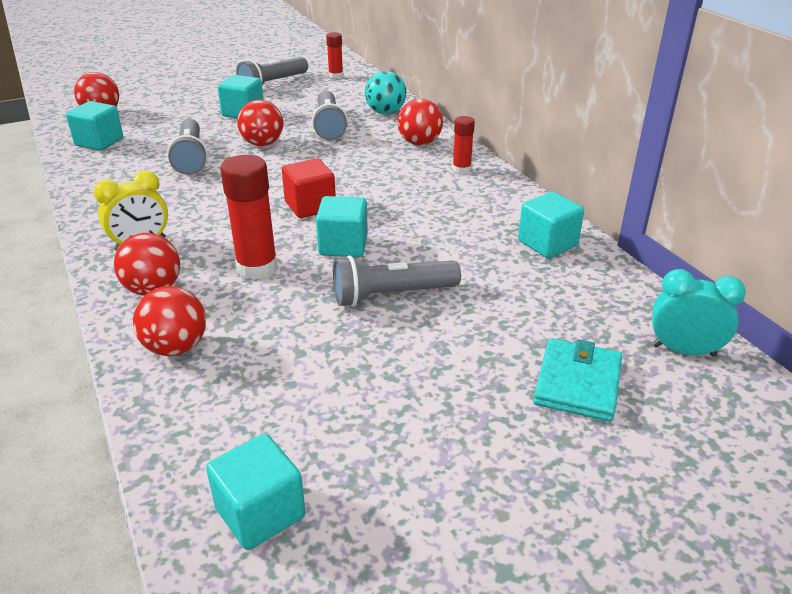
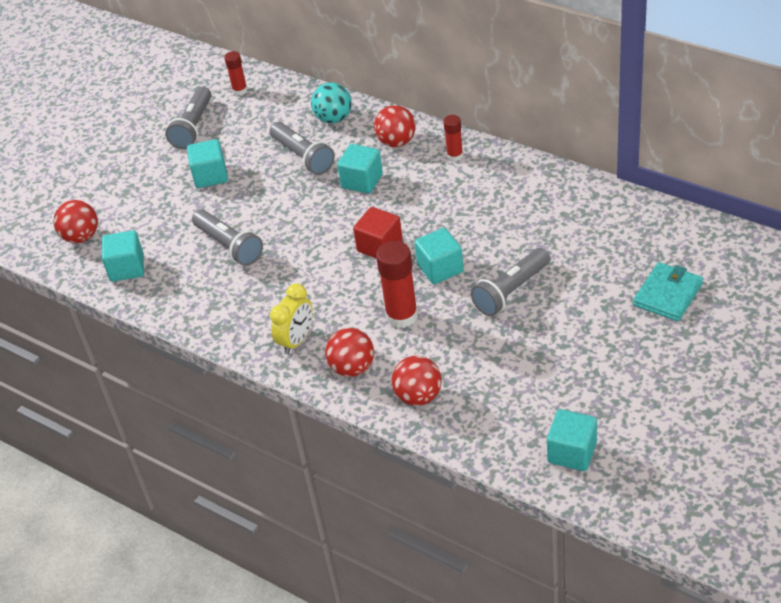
camera: 25 degrees left, 10 degrees up
(262, 144) = (270, 203): red ball -> none
(547, 243) = (572, 198): turquoise cube -> turquoise cube (362, 181)
(578, 383) = (668, 294): turquoise wallet -> turquoise wallet turned 45 degrees clockwise
(683, 350) = (708, 242): turquoise clock -> none

